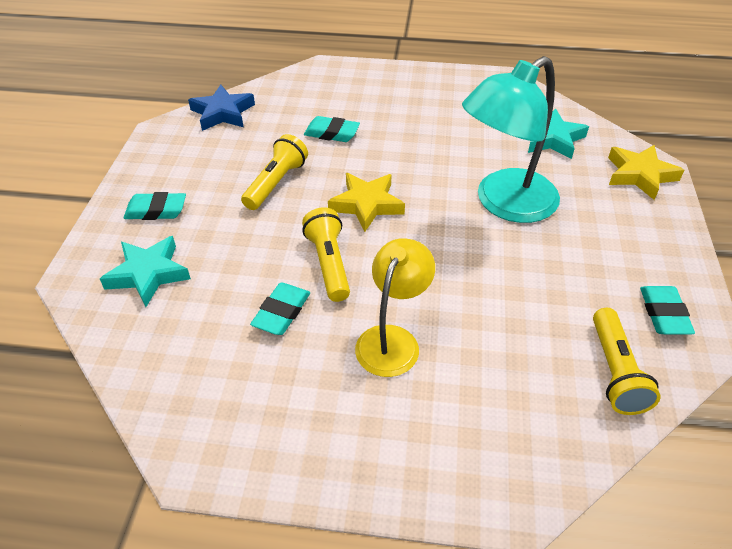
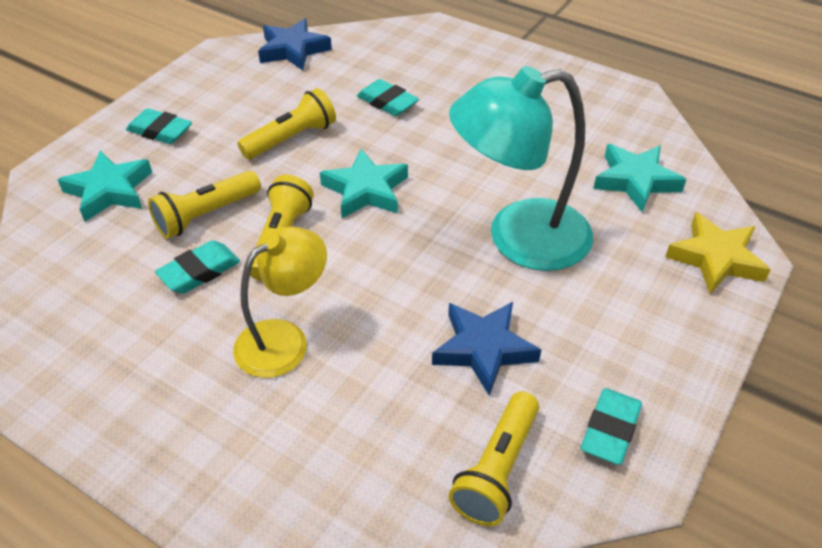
camera: 25 degrees right, 0 degrees up
(251, 266) = (206, 215): none -> yellow flashlight
(366, 204) = (366, 190): yellow star -> turquoise star
(541, 291) = (484, 349): none -> blue star

